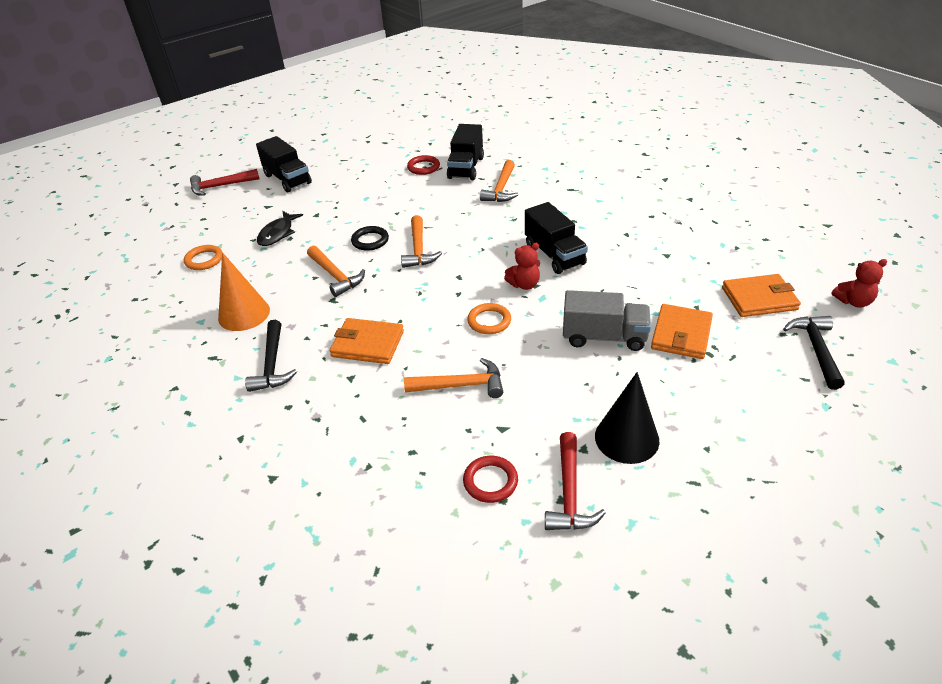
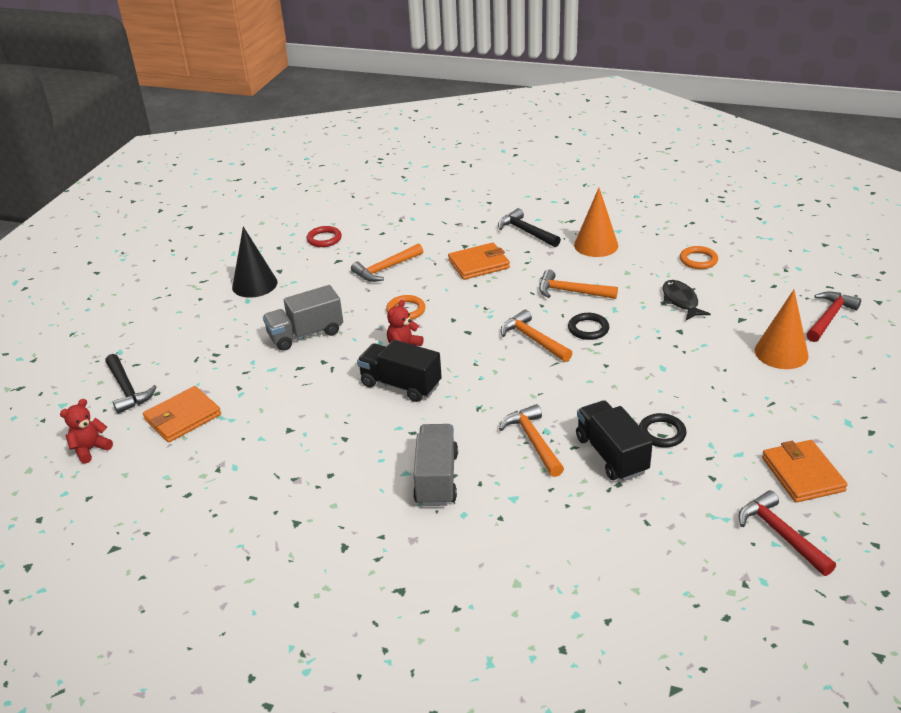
camera: 145 degrees right, 5 degrees down
(287, 179) = (781, 353): black truck -> orange cone
(423, 167) = (662, 433): red ring -> black ring
(569, 493) = (275, 251): red hammer -> red hammer (780, 534)
(581, 191) = (436, 479): none -> grey truck
(681, 334) = (243, 359): orange wallet -> orange wallet (802, 474)

